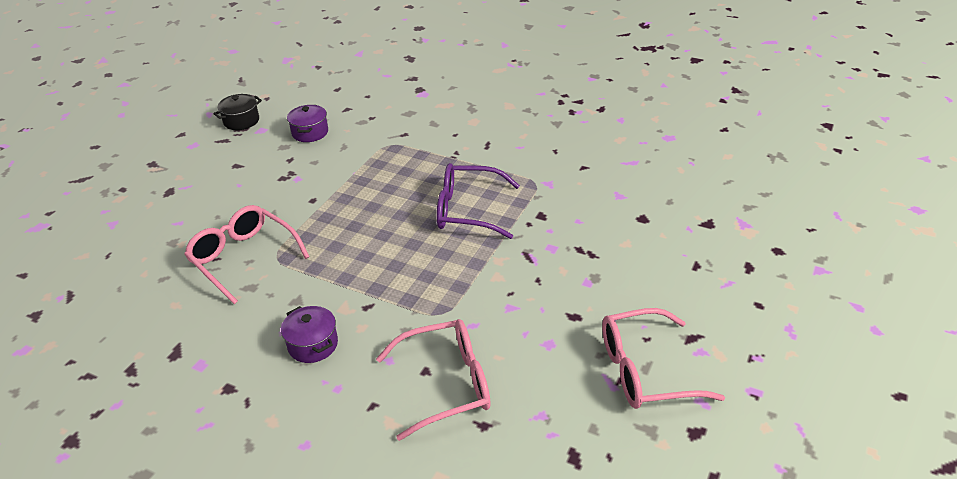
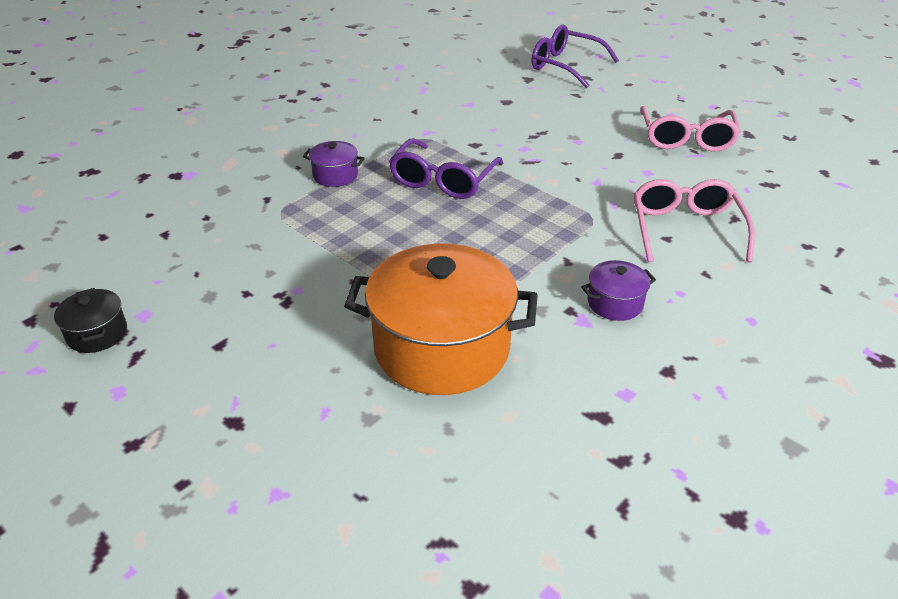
camera: 75 degrees left, 0 degrees up
(243, 258) = (442, 348): pink glasses -> orange pot
(310, 133) = (195, 270): purple pot -> purple pot (335, 175)
(766, 245) = (565, 66): none -> purple glasses

